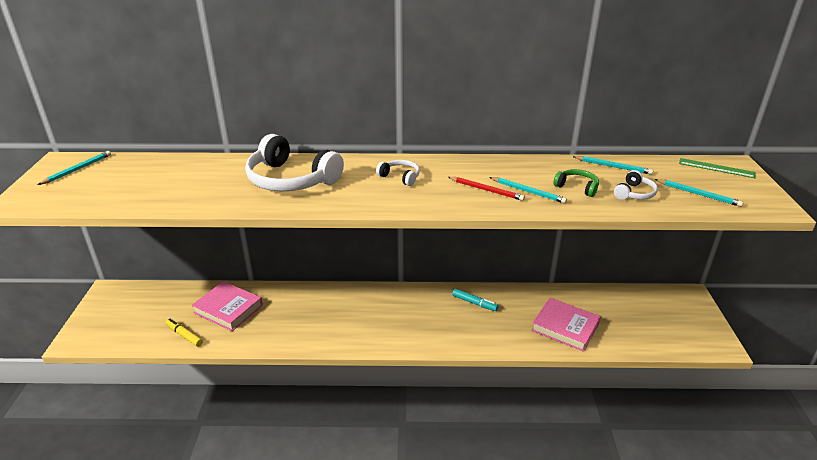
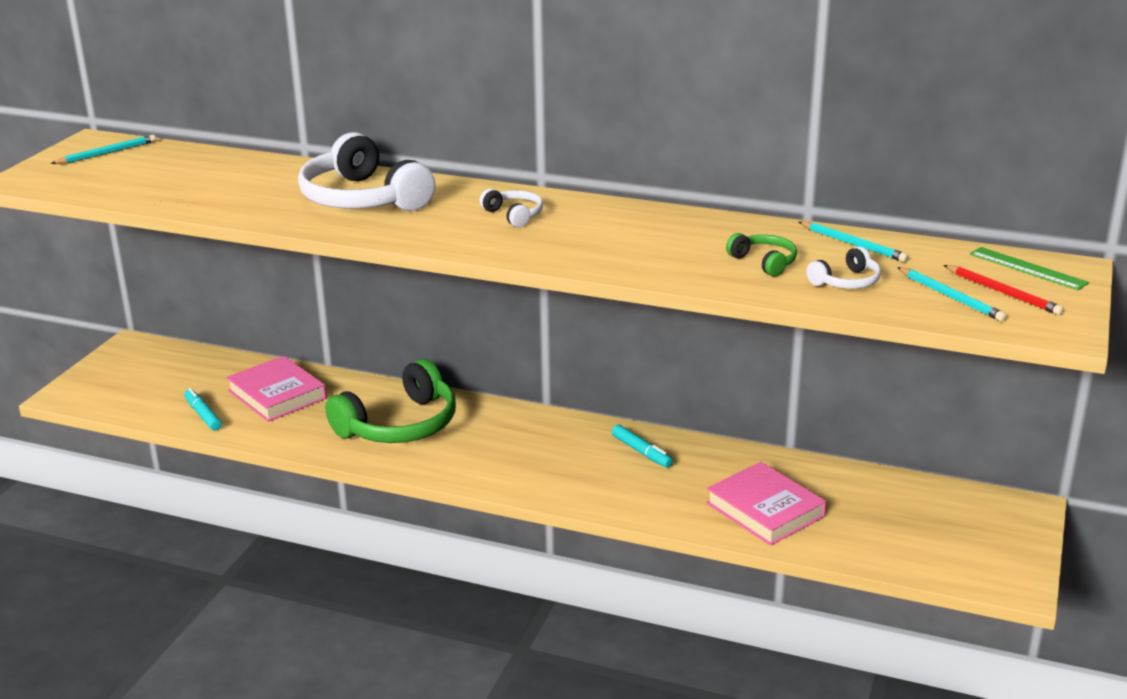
camera: 20 degrees right, 5 degrees down
(184, 335) = (203, 415): yellow marker -> turquoise marker
(320, 315) = (400, 425): none -> green headphones
(486, 190) = (623, 247): red pencil -> red pencil (1003, 292)
(528, 191) = (683, 257): turquoise pencil -> none

